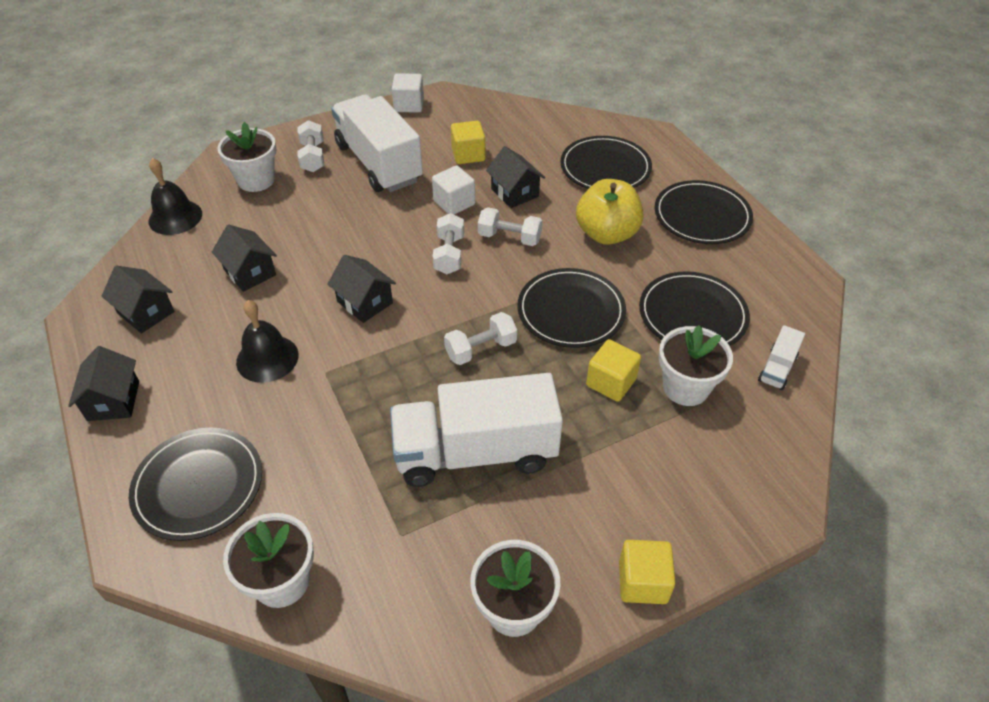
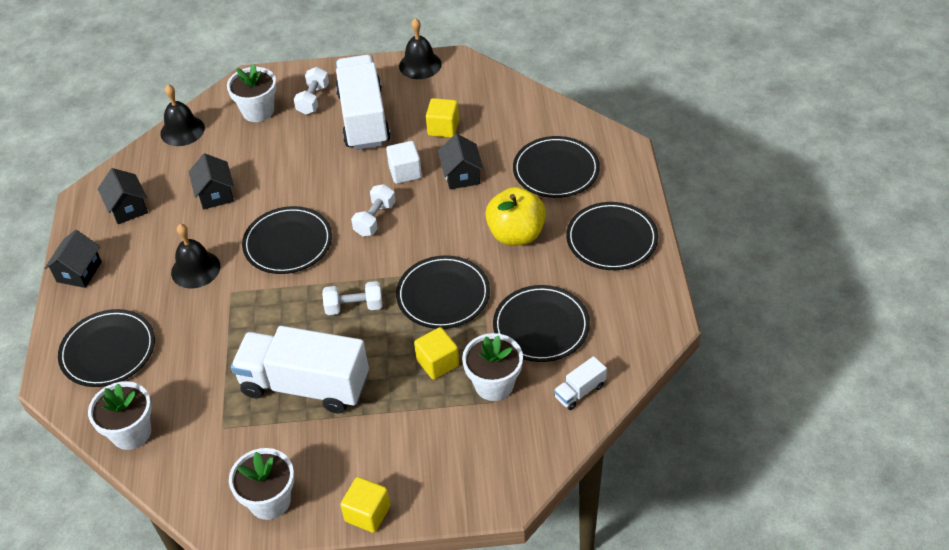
camera: 25 degrees right, 0 degrees up
(365, 302) = (288, 243): black house -> black plate
(409, 105) = (420, 65): white cube -> black bell
(509, 238) = (432, 216): white dumbbell -> none

